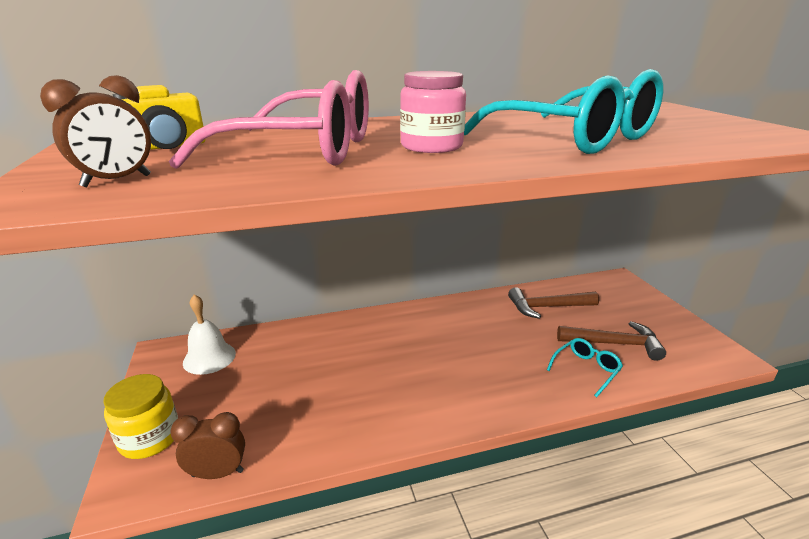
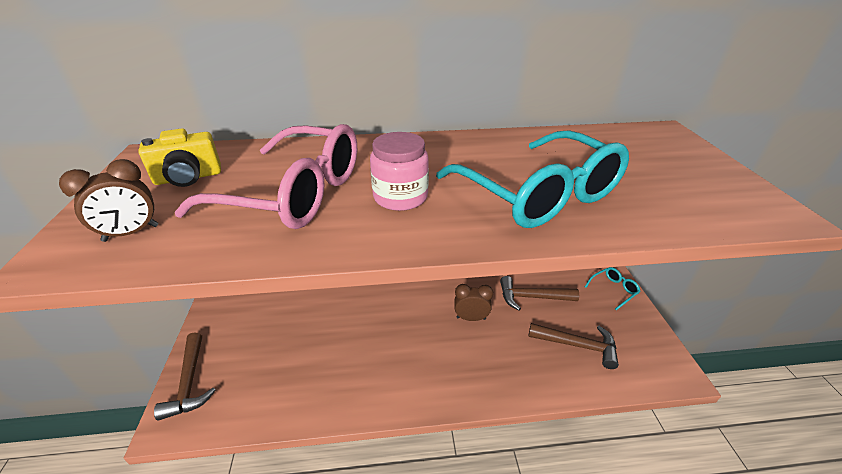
camera: 10 degrees right, 10 degrees up
(150, 438) = (189, 382): yellow jar -> brown hammer
(209, 358) = (246, 314): white bell -> none
(218, 473) = (229, 422): brown clock -> brown clock (471, 318)
(586, 369) = (542, 369): turquoise glasses -> turquoise glasses (613, 290)

